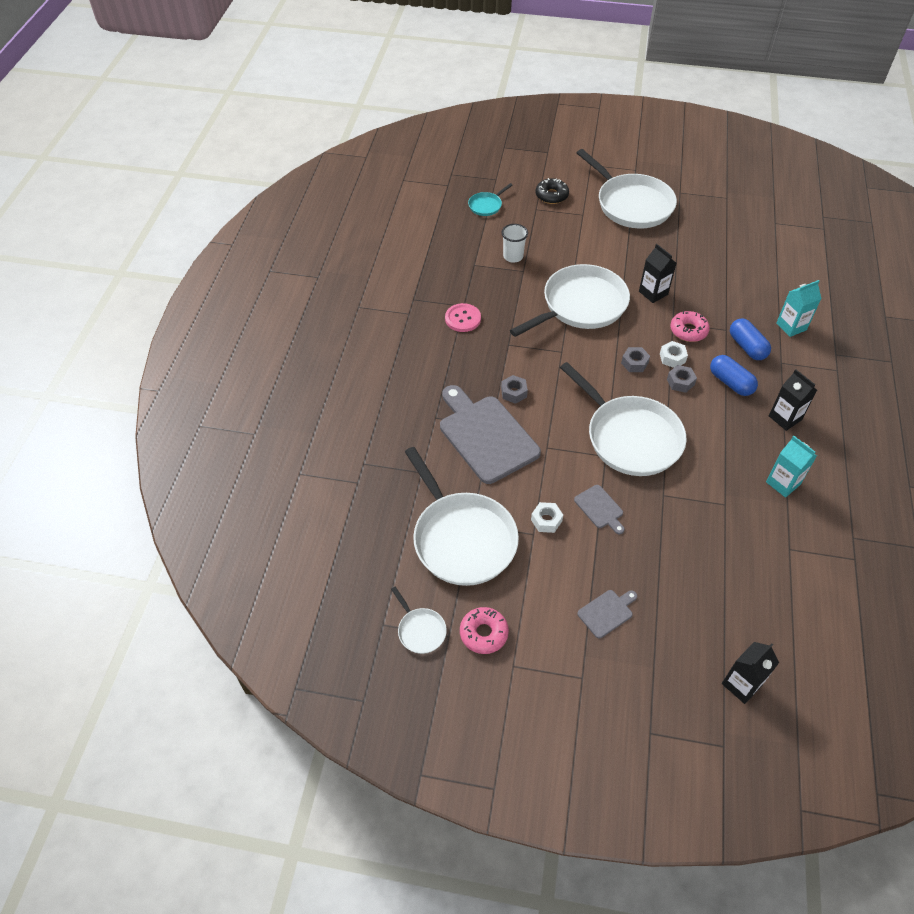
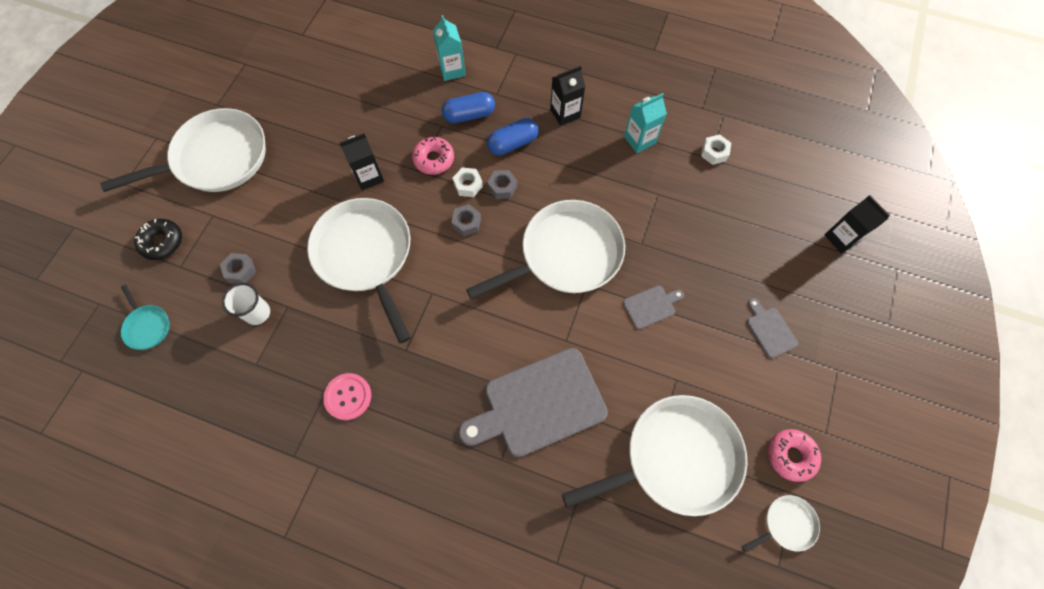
camera: 80 degrees left, 15 degrees up
(513, 392) = (481, 359): grey nut -> grey nut (240, 271)
(546, 520) = (660, 362): white nut -> white nut (714, 152)

